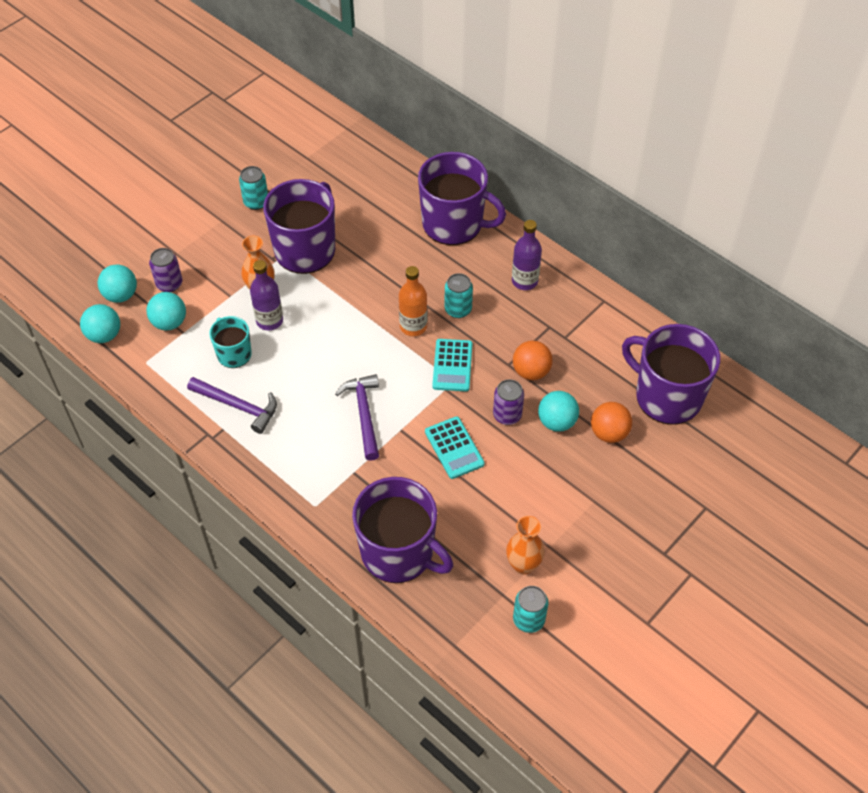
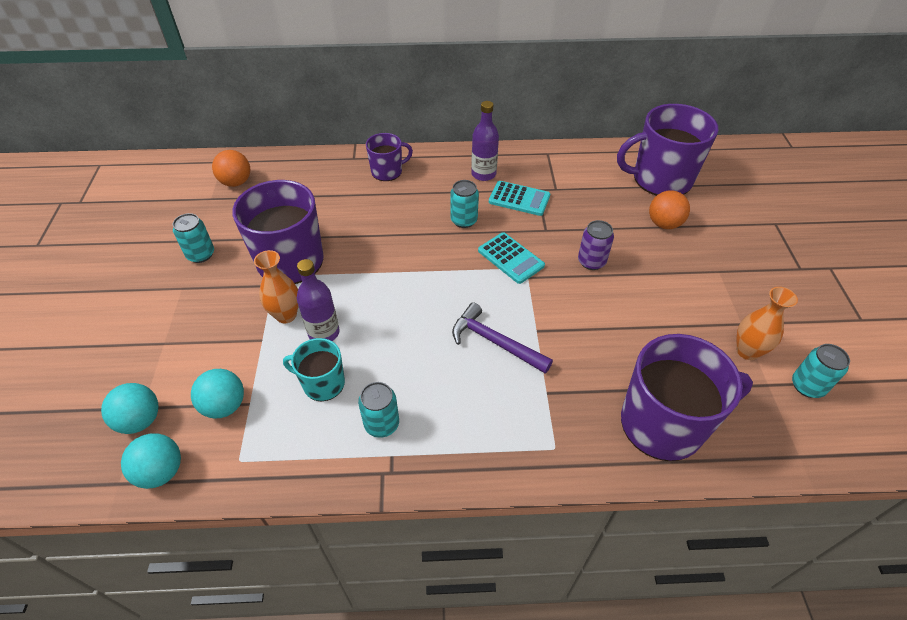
camera: 45 degrees left, 5 degrees down
(169, 284) = (186, 373): purple can -> none
(238, 406) = (381, 424): purple hammer -> turquoise can
(413, 326) = (447, 253): orange bottle -> none
(454, 224) = (387, 171): purple mug -> purple mug, size x0.53
(454, 448) = (590, 311): turquoise calculator -> turquoise calculator (519, 199)
(531, 371) = (566, 223): orange ball -> orange ball (236, 182)
(557, 422) = (626, 241): turquoise ball -> none

